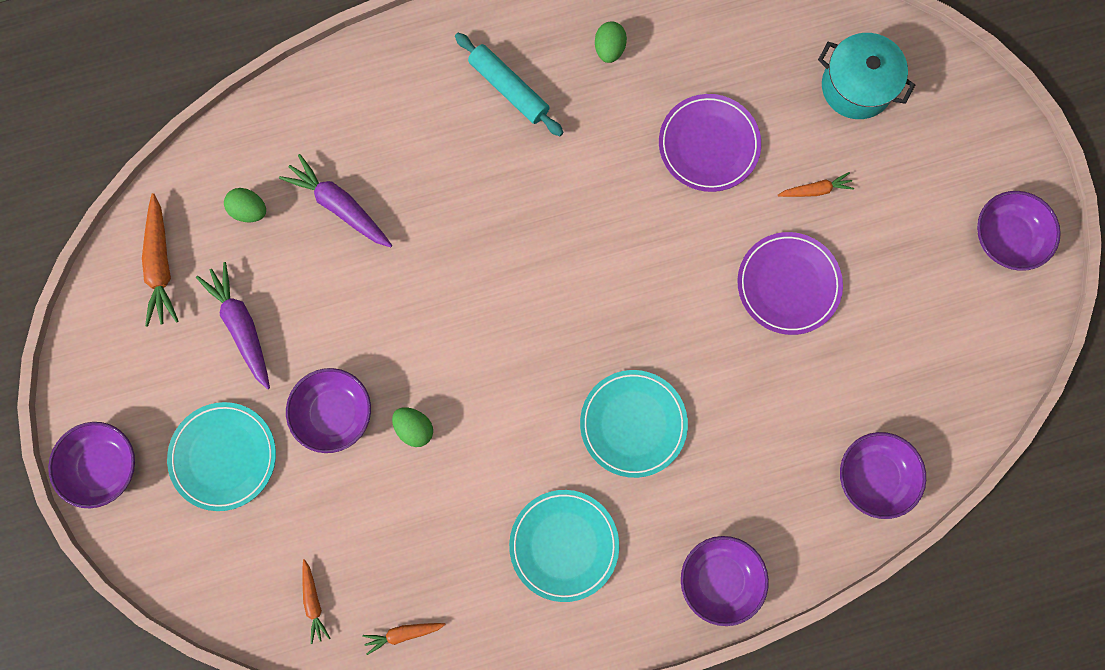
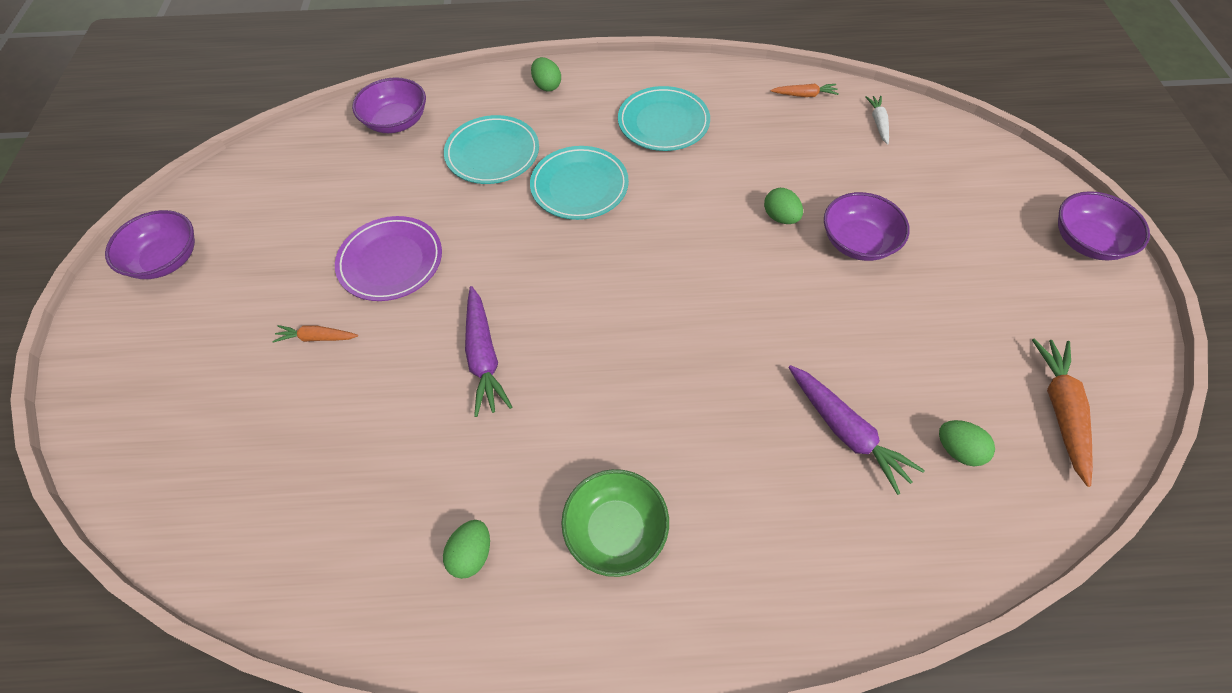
camera: 165 degrees left, 20 degrees down
(224, 456) = (966, 228): turquoise plate -> turquoise plate (492, 153)
(242, 326) = (957, 331): purple carrot -> purple carrot (484, 357)
(313, 602) = (878, 123): orange carrot -> white carrot
(509, 89) = (615, 530): turquoise rolling pin -> green bowl
(708, 145) = (404, 408): purple plate -> none
(720, 579) = (547, 86): purple bowl -> green egg
(856, 87) = (207, 435): turquoise pot -> none

